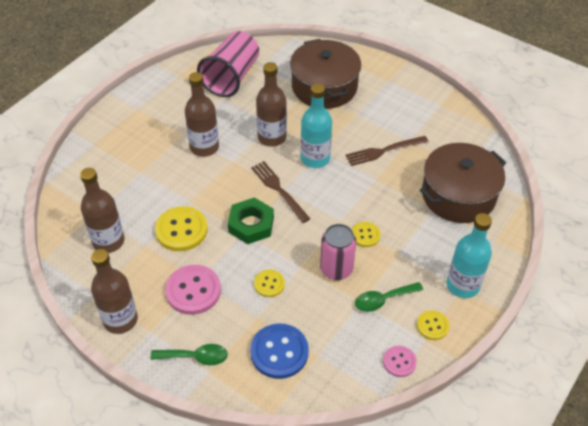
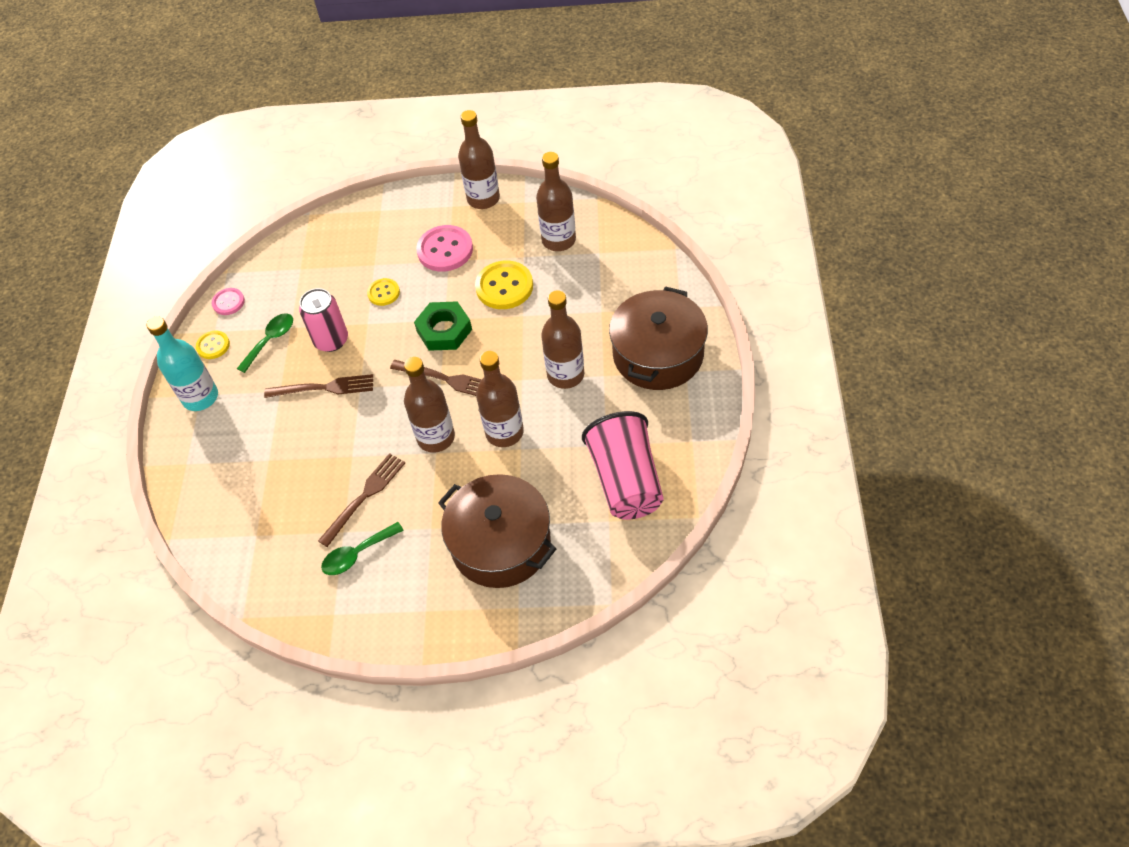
camera: 150 degrees right, 5 degrees up
(195, 357) = (399, 212): green spoon -> green spoon (357, 554)
(279, 352) = (334, 252): blue button -> none
(315, 158) = (436, 437): turquoise bottle -> brown bottle
(365, 235) = (324, 388): yellow button -> brown fork
(458, 195) = (248, 493): brown pot -> brown pot (658, 354)

